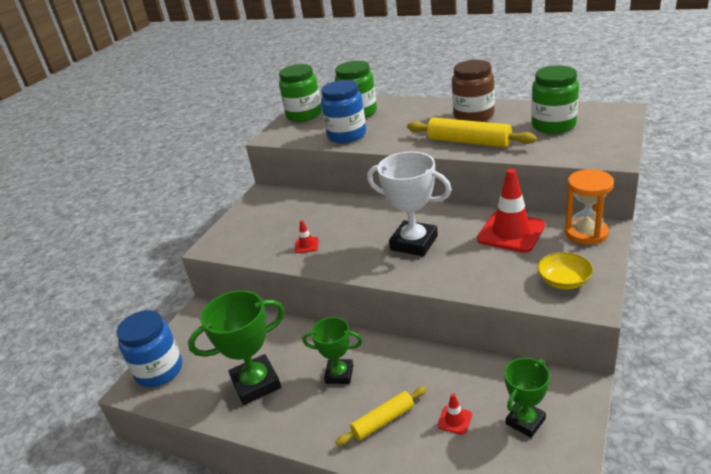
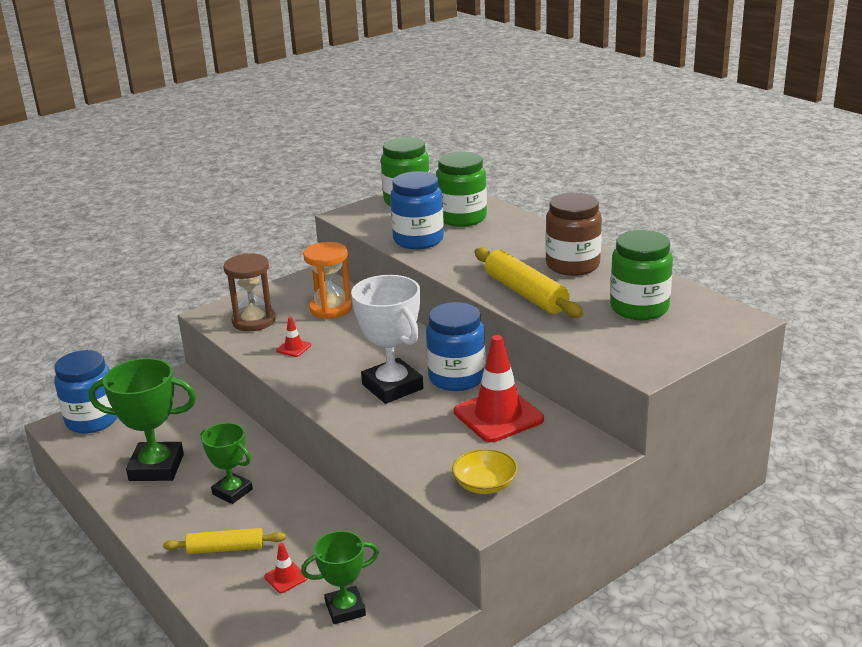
camera: 25 degrees right, 5 degrees down
(251, 238) = (254, 321): none -> brown hourglass
(451, 219) = (457, 378): none -> blue jar
(586, 233) = (573, 448): orange hourglass -> orange hourglass (331, 308)

